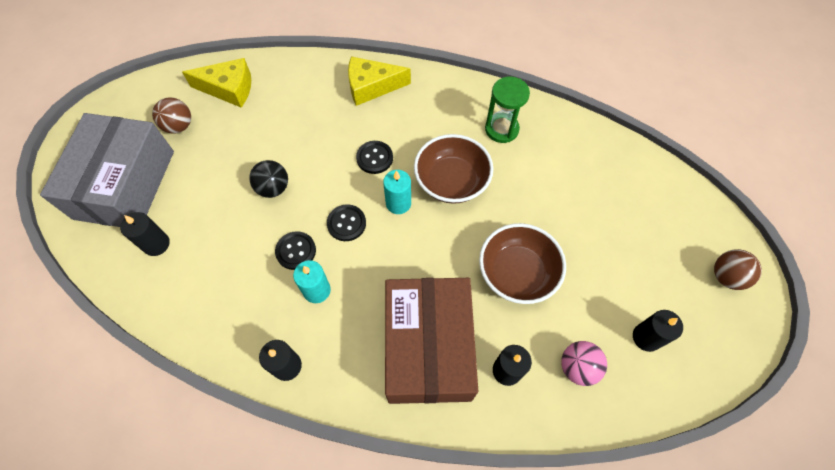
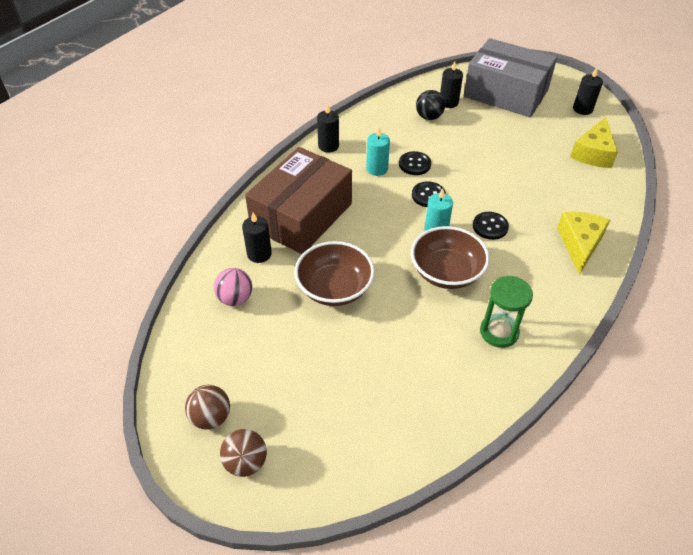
camera: 110 degrees right, 15 degrees down
(179, 126) = (556, 122): brown ball -> brown ball (211, 417)
(273, 188) = (477, 162): black ball -> black ball (429, 117)
(428, 347) = (302, 216): brown box -> brown box turned 75 degrees counterclockwise
(646, 337) = (230, 358): black candle -> black candle (582, 109)

